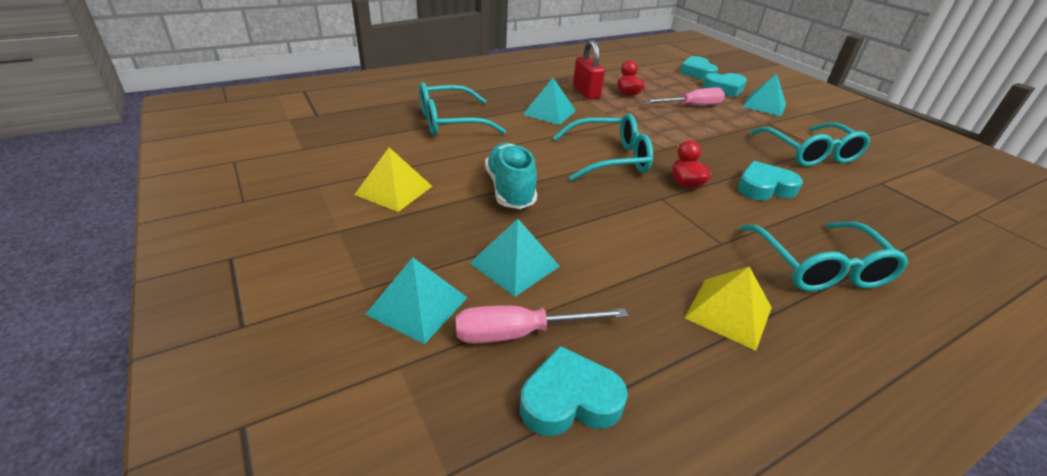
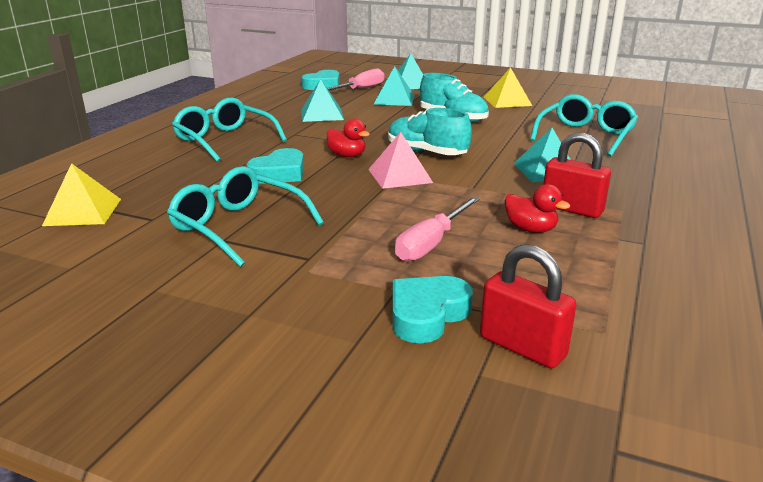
camera: 145 degrees right, 10 degrees down
(609, 158) = (426, 153): turquoise glasses -> turquoise shoe
(660, 147) = (400, 176): none -> pink pyramid
(697, 72) = (522, 347): turquoise heart -> red padlock
(728, 312) = (275, 113): yellow pyramid -> yellow pyramid (83, 212)
(764, 105) = (331, 298): turquoise pyramid -> turquoise pyramid (322, 114)

